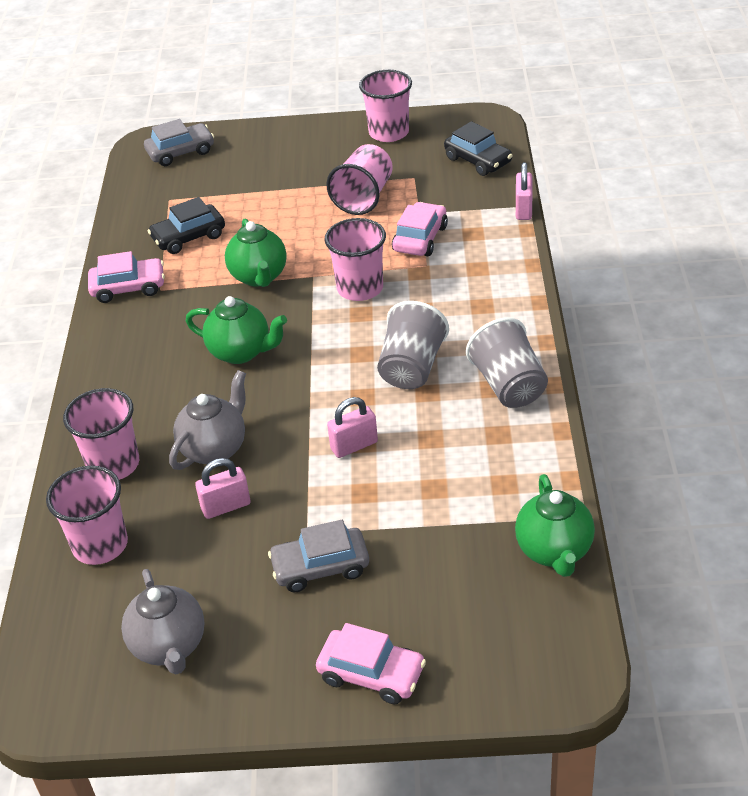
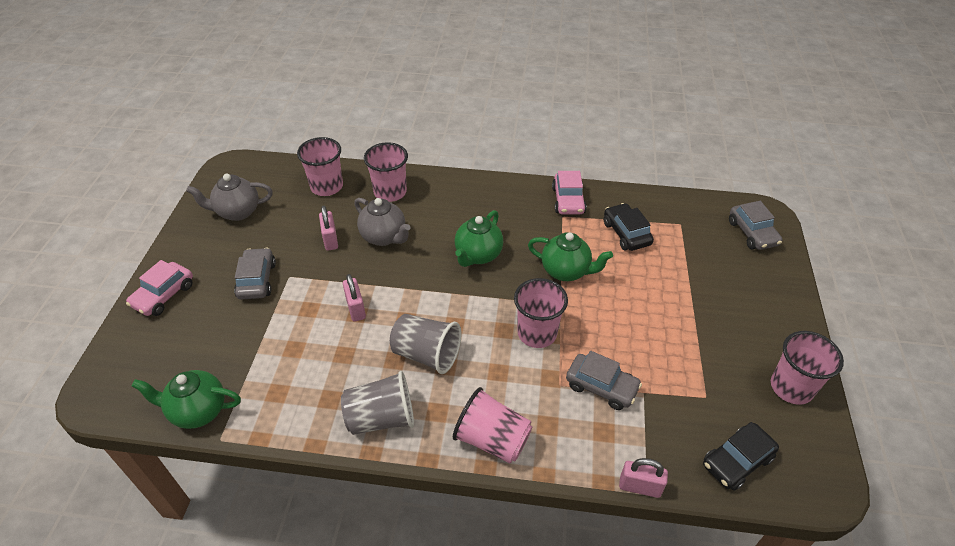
camera: 95 degrees right, 5 degrees up
(259, 277) = (566, 271): green teapot -> green teapot turned 150 degrees counterclockwise
(364, 197) = (673, 352): pink cup -> pink cup (492, 439)
(420, 238) = (601, 387): pink car -> grey car

